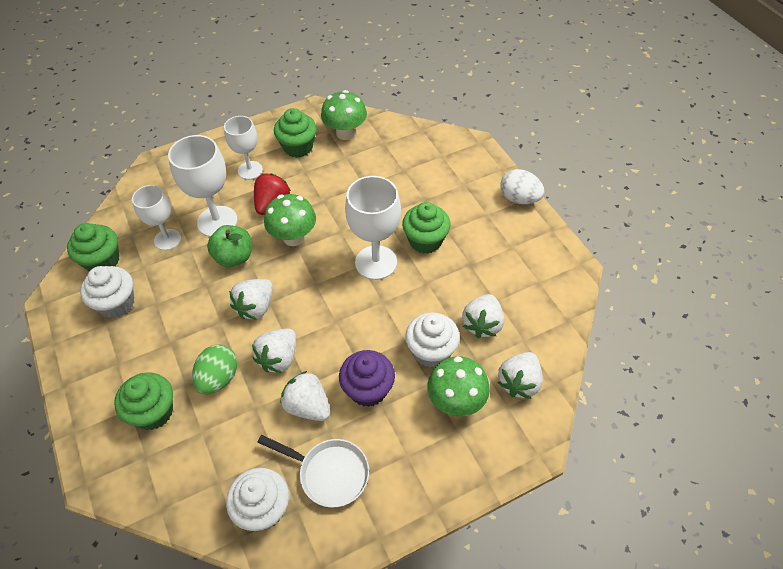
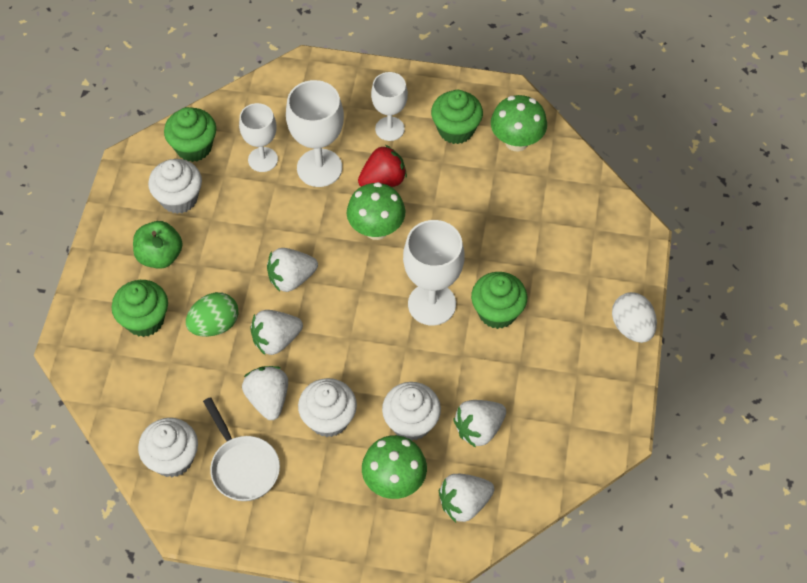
camera: 35 degrees right, 5 degrees up
(234, 257) = (308, 216): green apple -> green apple (160, 256)
(368, 389) = (328, 419): purple cupcake -> white cupcake

